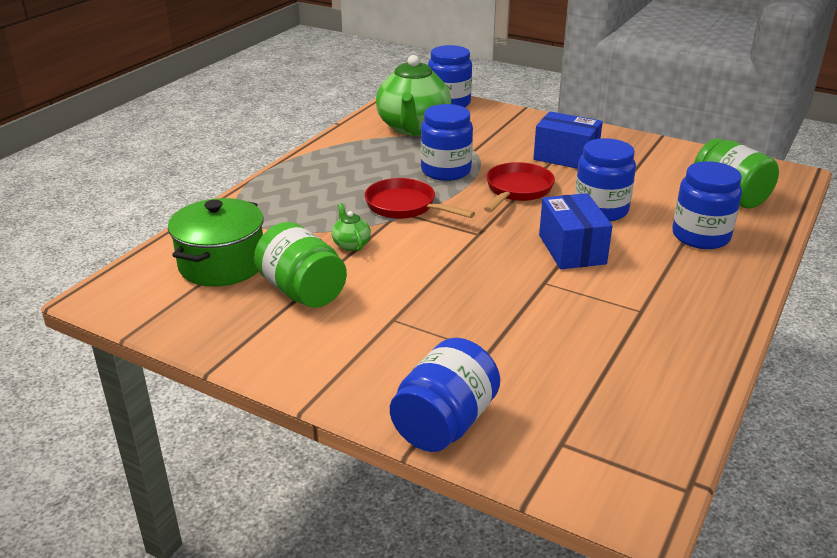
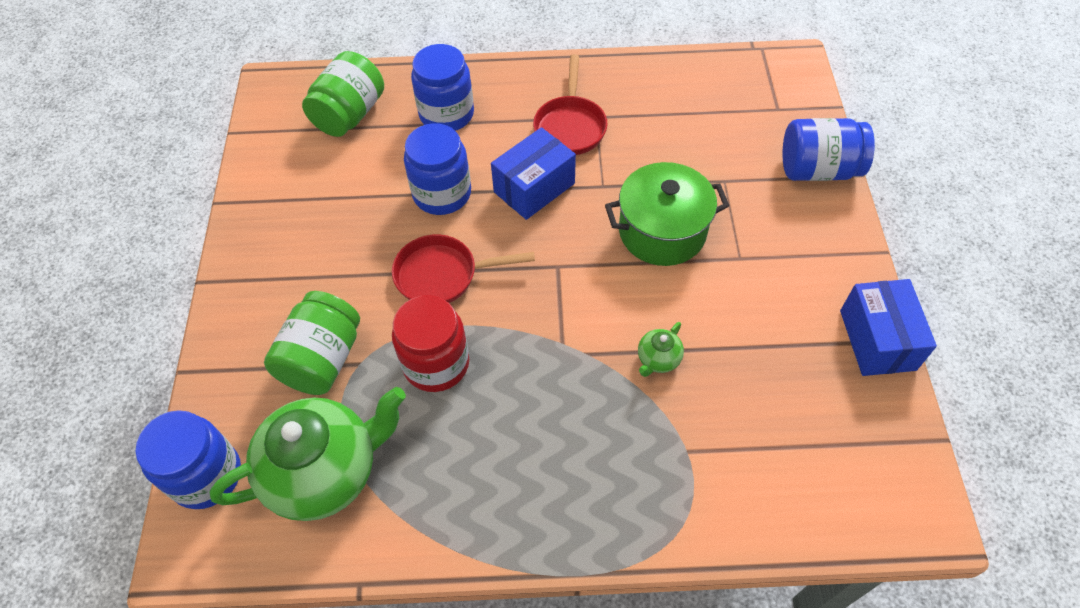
camera: 120 degrees left, 25 degrees up
(222, 264) = (785, 451): green pot -> green pot (662, 231)
(302, 291) = (763, 347): green jar -> green jar (322, 359)
(405, 206) = (548, 356): red pan -> red pan (570, 126)
(446, 171) = (436, 363): blue jar -> red jar
(566, 157) = (329, 266): blue box -> blue box (877, 340)

